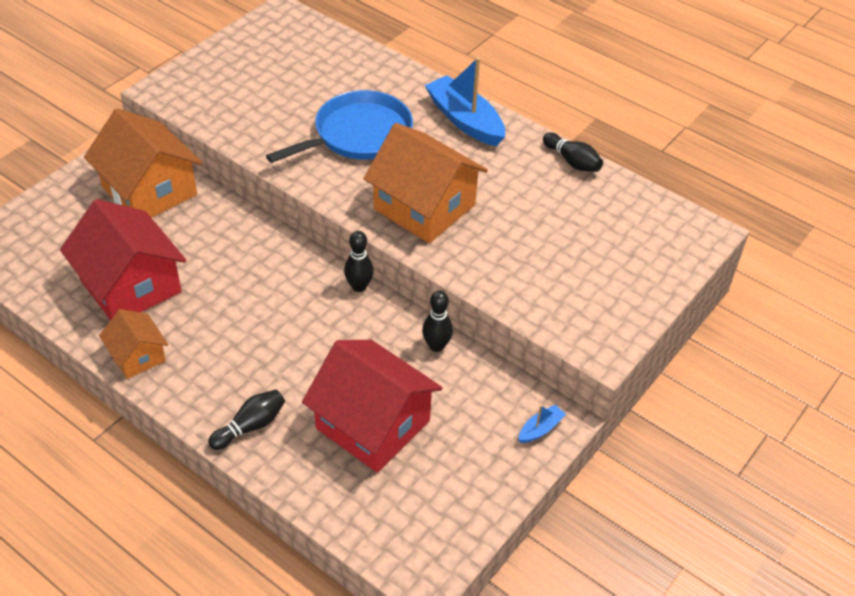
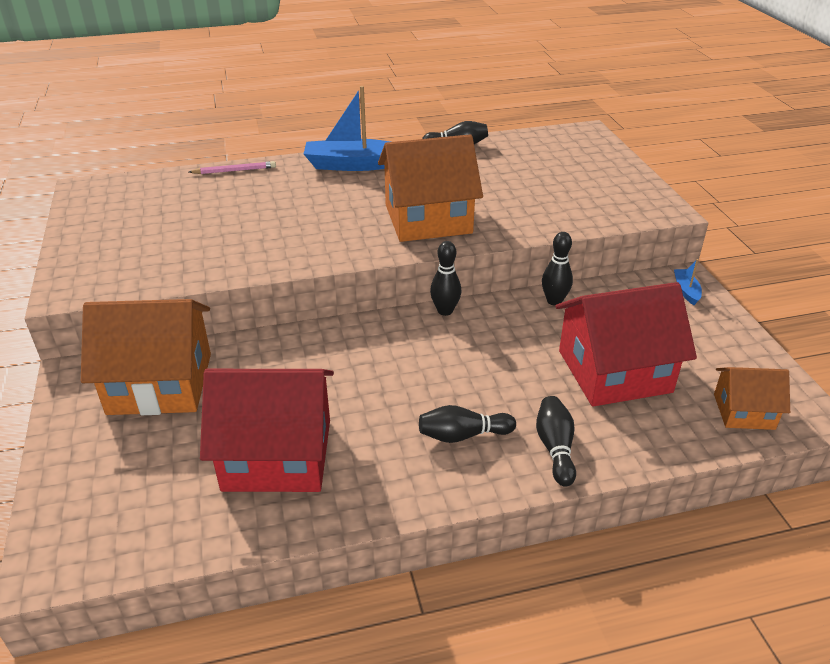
camera: 50 degrees left, 10 degrees down
(137, 356) = (384, 492): orange house -> orange house (743, 411)
(223, 368) = (462, 435): none -> black bowling pin
(358, 134) = (300, 213): blue pan -> none
(384, 64) = (235, 170): none -> pink pencil

